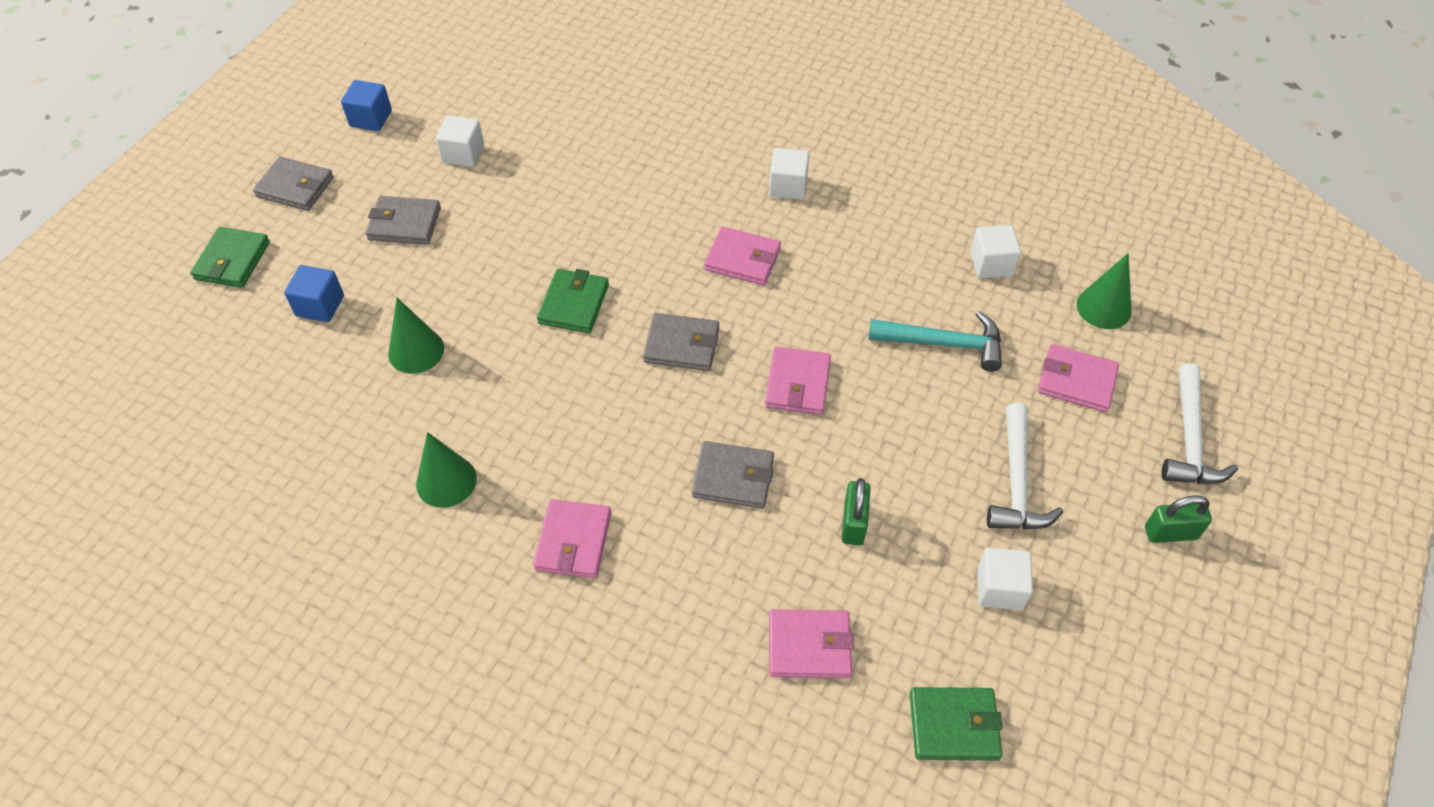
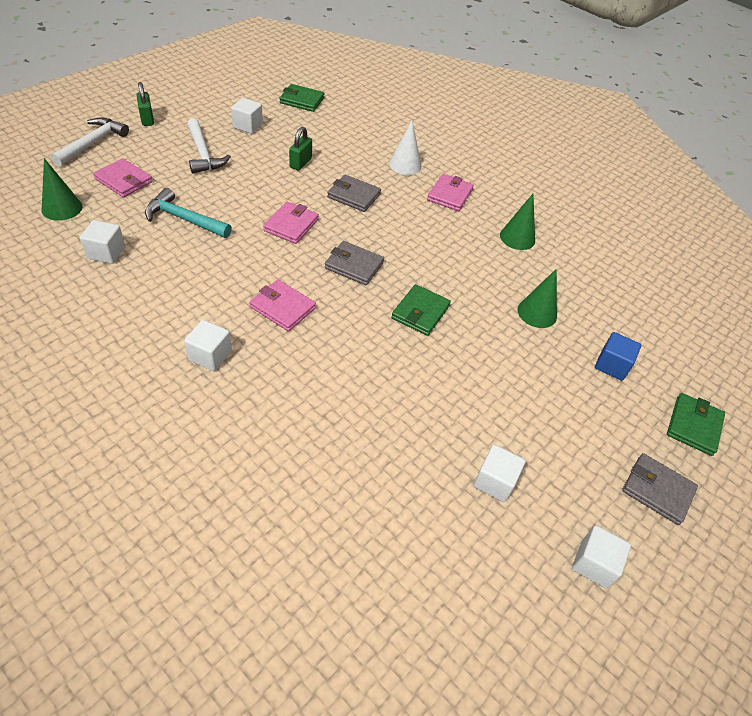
camera: 170 degrees left, 5 degrees down
(371, 118) = (593, 564): blue cube -> white cube
(404, 223) = (550, 418): grey wallet -> none
(672, 593) = (405, 165): none -> white cone
(809, 646) = (348, 134): pink wallet -> none
(1016, 482) = (203, 154): white hammer -> white hammer turned 135 degrees clockwise
(1170, 533) = (147, 119): green padlock -> green padlock turned 60 degrees clockwise

